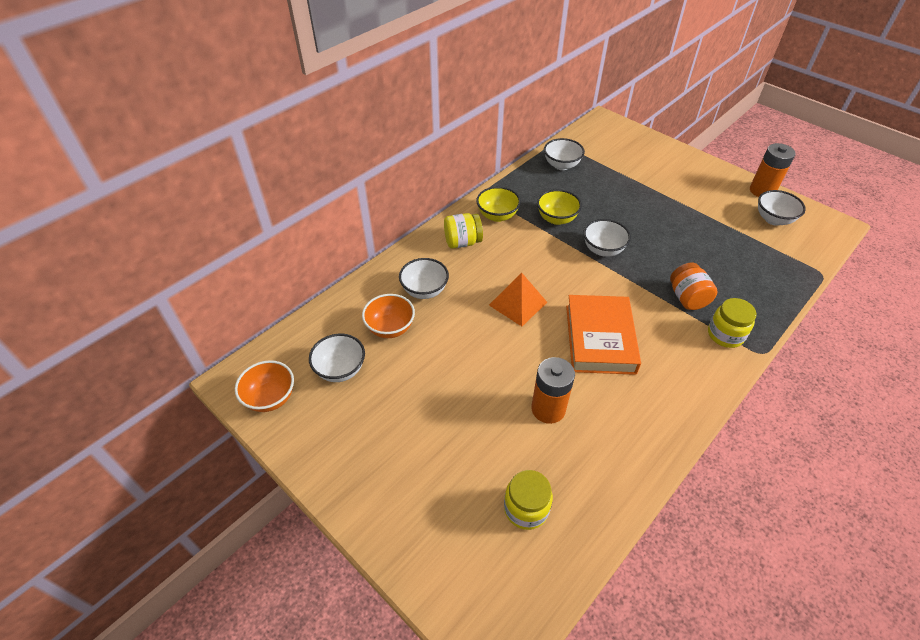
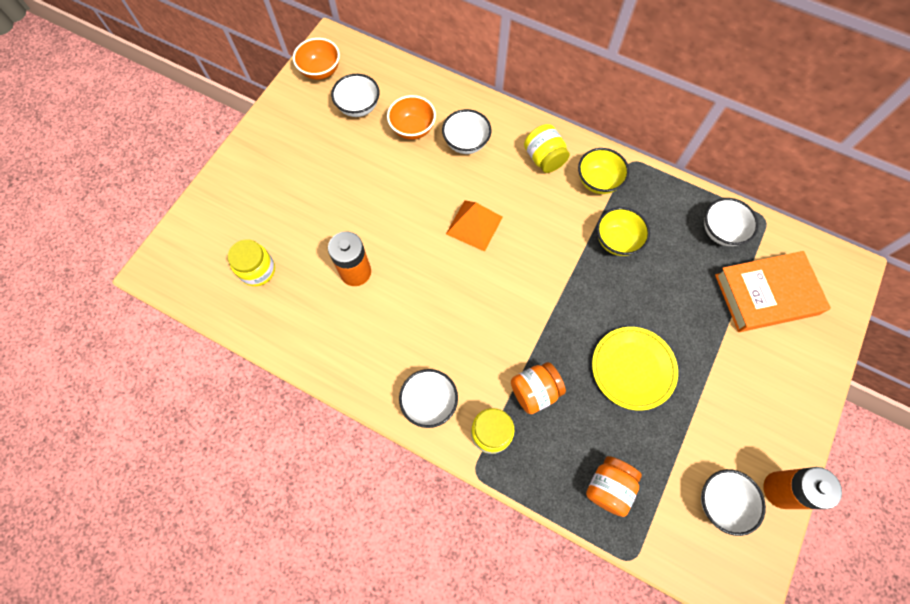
camera: 75 degrees right, 20 degrees up
(599, 339) = (449, 306): orange book -> orange book (766, 294)
(603, 250) = (582, 295): white bowl -> white bowl (429, 402)
(670, 237) = (633, 369): none -> yellow plate
(767, 273) = (608, 487): none -> orange jar

